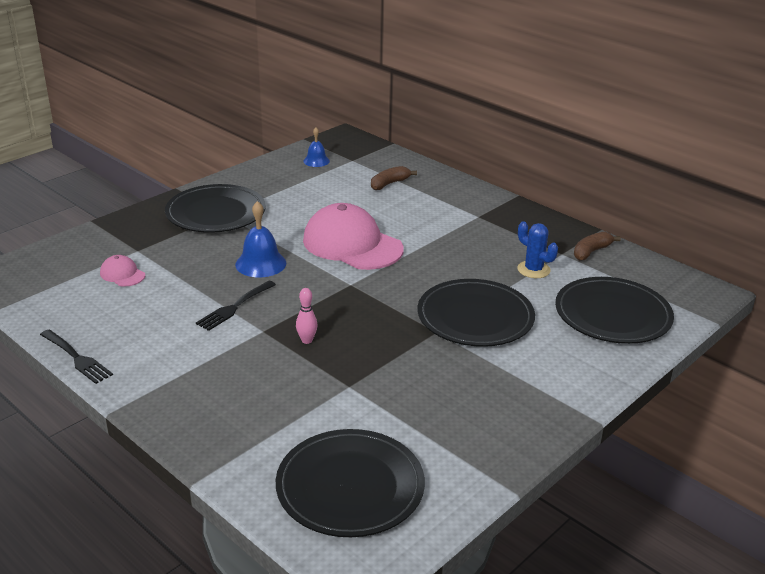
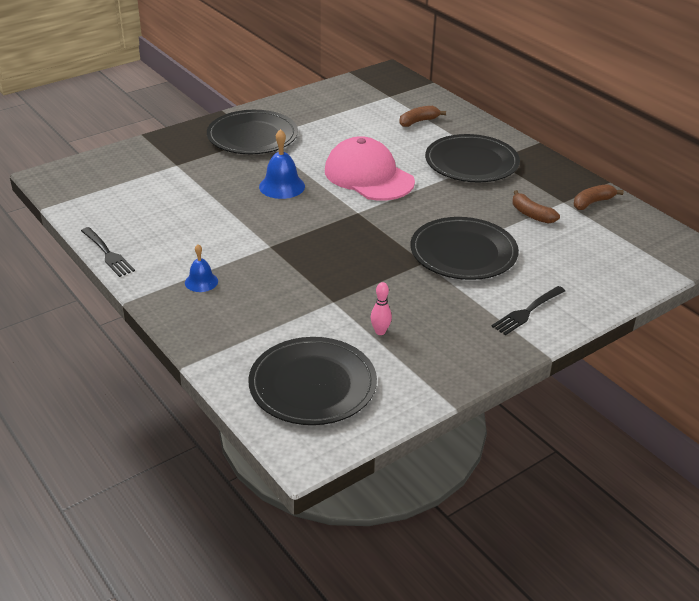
camera: 10 degrees right, 5 degrees up
(122, 274) = (159, 185): pink cap -> none
(234, 307) = (250, 223): black fork -> black fork (527, 312)
(307, 340) = (306, 258): pink bowling pin -> pink bowling pin (380, 331)
(316, 161) = (355, 94): blue bell -> blue bell (201, 282)
(533, 270) = (531, 214): blue cactus -> brown banana
(612, 314) = (593, 263): black plate -> black plate (471, 162)

